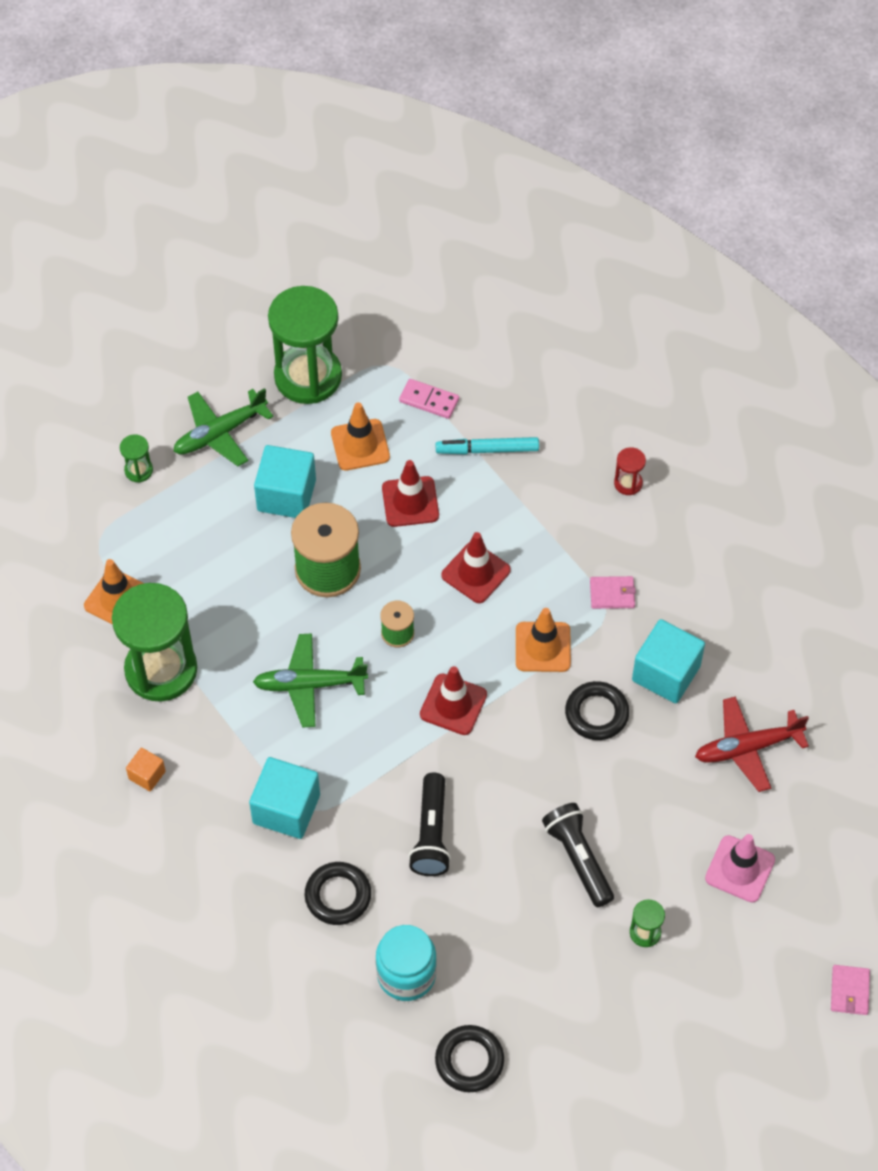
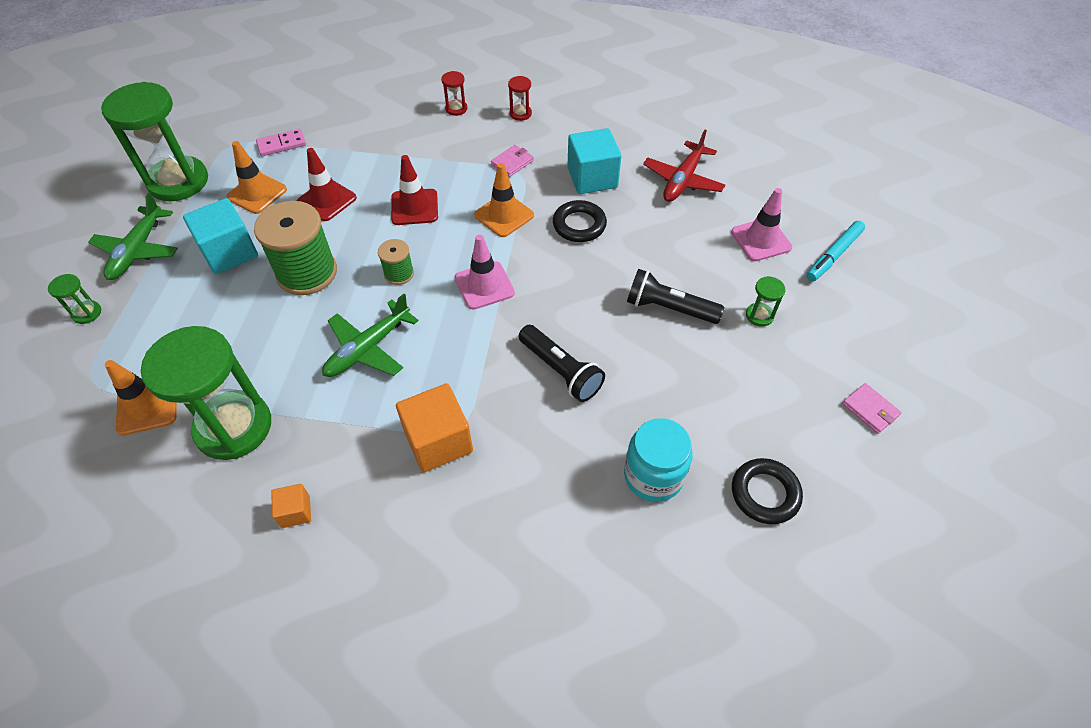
camera: 45 degrees left, 5 degrees down
(286, 809) = (438, 441): turquoise cube -> orange cube
(338, 896) = (543, 467): black ring -> none
(453, 704) = (484, 285): red traffic cone -> pink traffic cone
(487, 450) = (349, 145): turquoise marker -> turquoise marker (833, 255)
(683, 540) = (520, 113): none -> red hourglass
(849, 991) = (898, 252): pink wallet -> pink wallet (870, 410)

